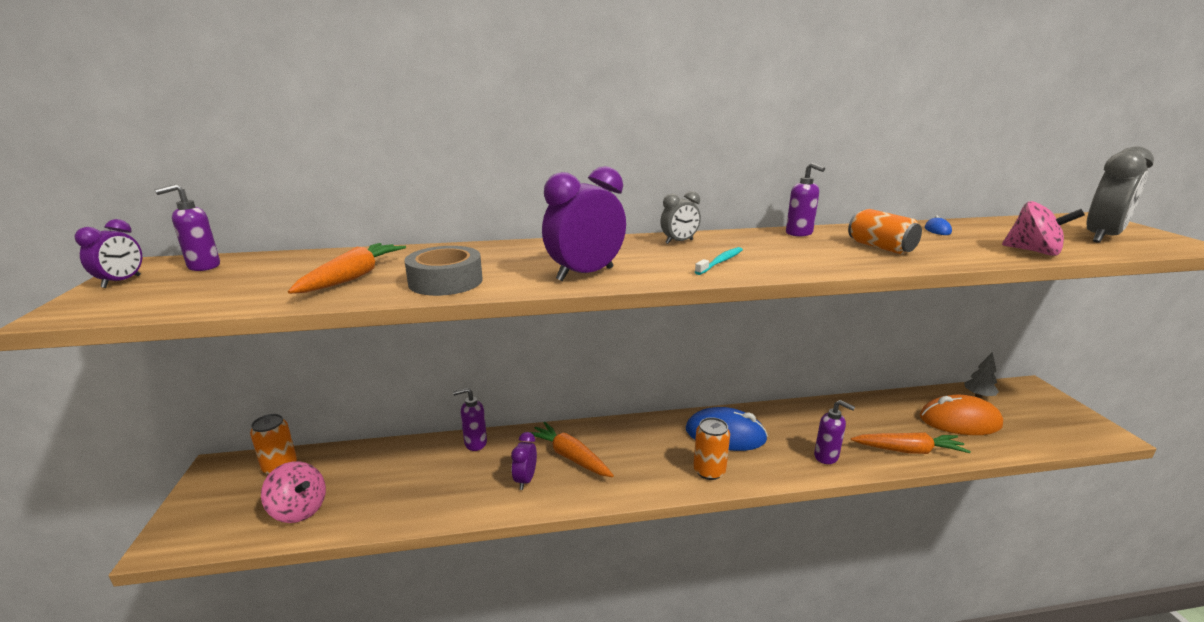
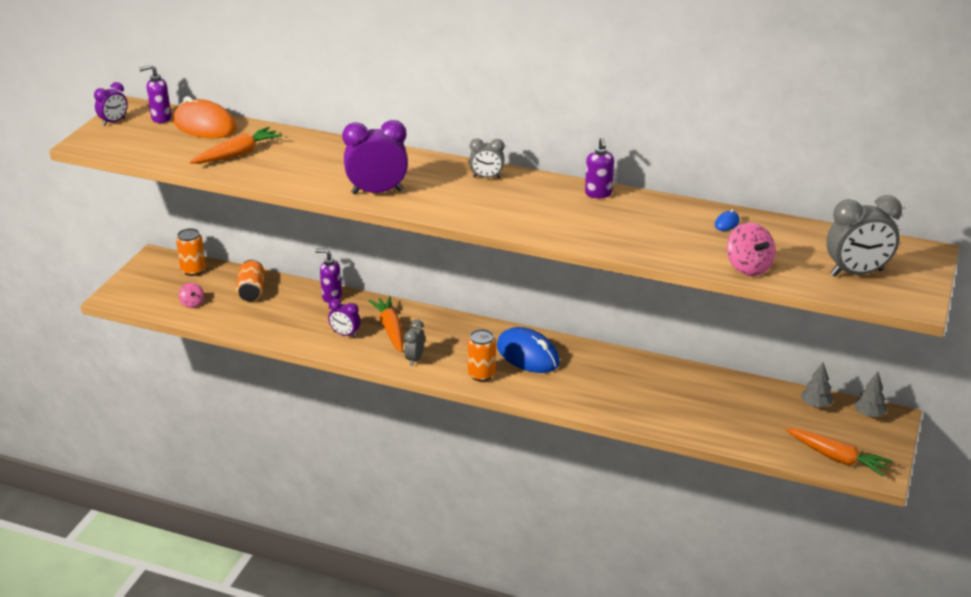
camera: 30 degrees right, 10 degrees up
(299, 510) = (192, 303): pink spinning top -> pink spinning top, size x0.58
(445, 281) = (287, 174): grey tape -> none
(525, 480) = (345, 334): purple clock -> purple clock turned 105 degrees counterclockwise
(626, 480) = (415, 359): none -> grey clock
(720, 262) = (483, 206): turquoise toothbrush -> none
(826, 457) = (588, 398): purple soap dispenser -> none
(880, 247) = (632, 227): orange can -> orange can (251, 291)
(908, 450) = (665, 418): orange carrot -> orange carrot (837, 458)
(960, 421) = (754, 416): orange mouse -> orange mouse (204, 126)
(1017, 390) = (869, 414): none -> grey tree

